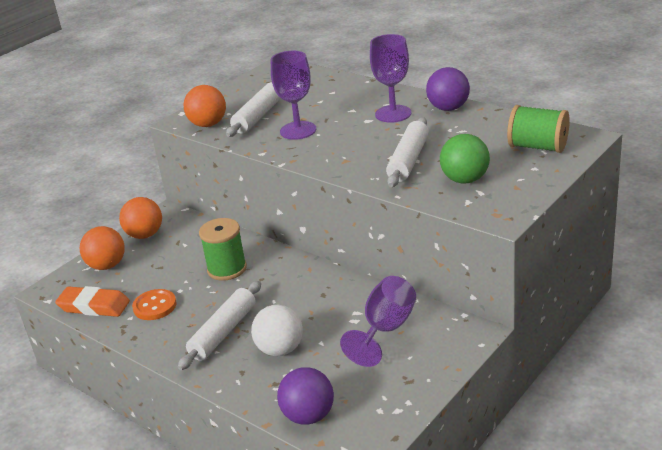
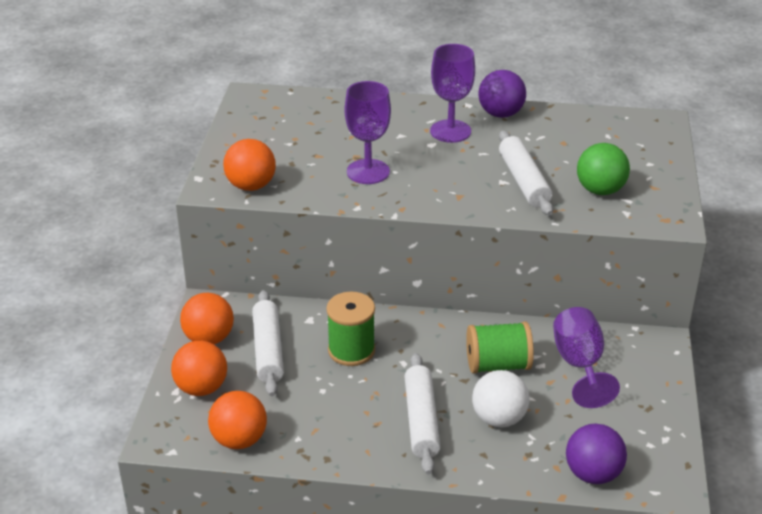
camera: 35 degrees left, 5 degrees up
(94, 306) = (239, 440): orange eraser -> orange ball
(155, 306) = (313, 417): orange button -> none
(258, 116) = (300, 163): white rolling pin -> white rolling pin (268, 350)
(537, 147) = (630, 140): green spool -> green spool (497, 365)

